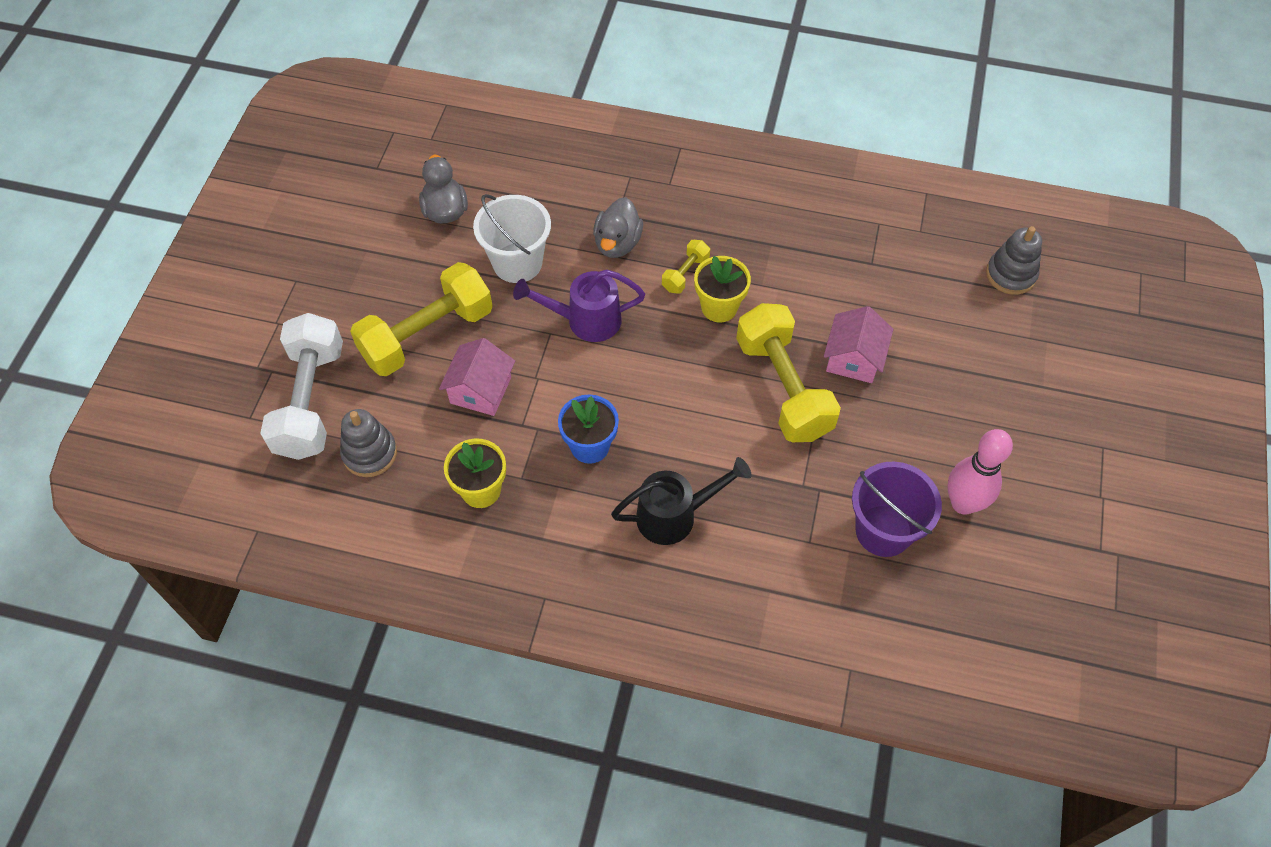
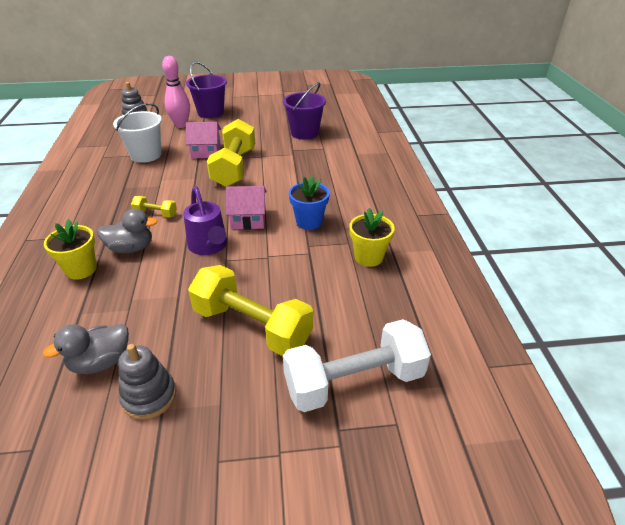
camera: 110 degrees left, 20 degrees down
(370, 453) = (378, 322): grey stacking toy -> grey stacking toy (149, 396)
(480, 390) = (291, 280): pink house -> pink house (248, 219)
(517, 263) = (160, 295): white bucket -> white bucket (146, 155)
(675, 515) = (335, 185): black watering can -> none
(719, 307) = (181, 196): yellow flower pot -> yellow flower pot (81, 269)
(783, 388) = (234, 167): yellow dumbbell -> yellow dumbbell turned 45 degrees counterclockwise
(963, 503) = (278, 119): pink bowling pin -> pink bowling pin (181, 125)
(1022, 393) = (210, 112): none -> purple bucket

